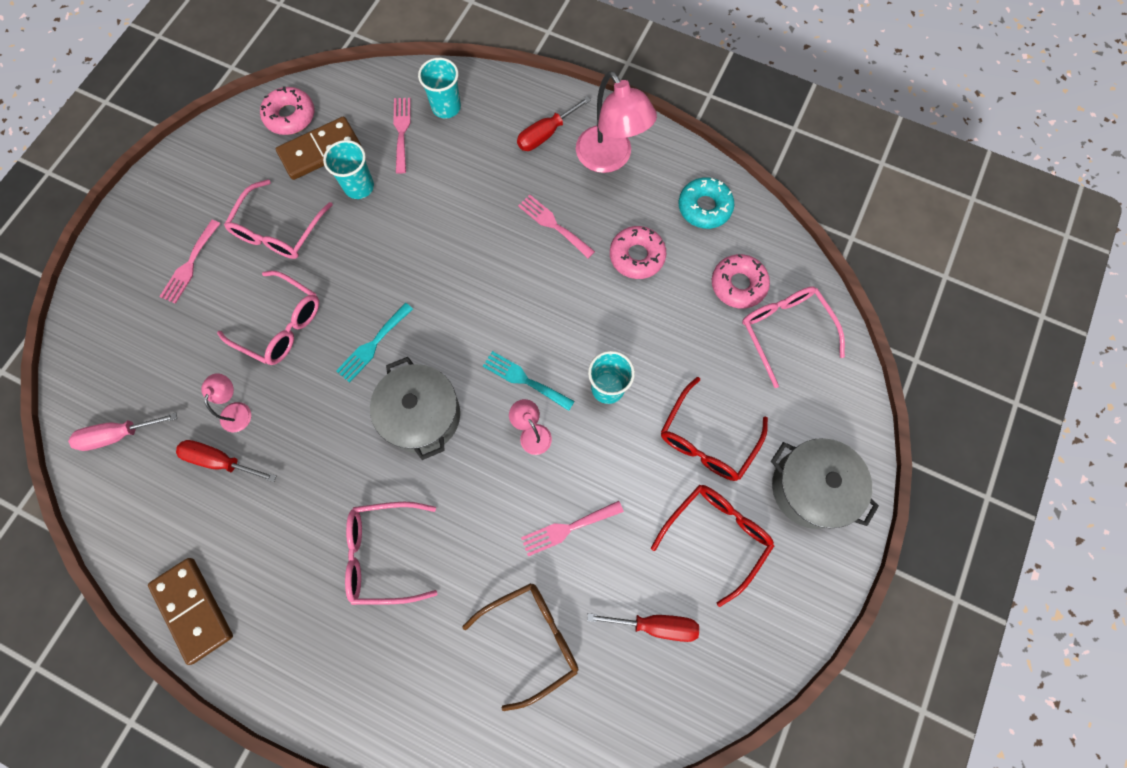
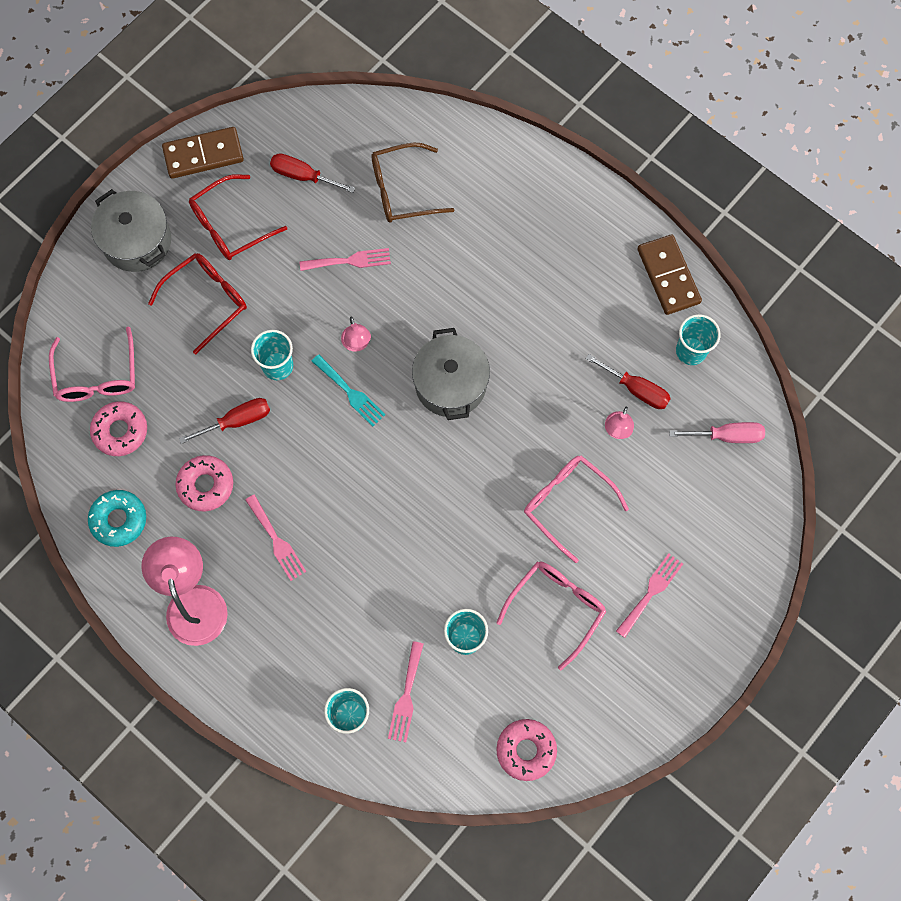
camera: 165 degrees left, 0 degrees up
(162, 521) = (691, 351): none -> turquoise cup
(320, 151) = (499, 694): brown domino -> brown domino (203, 154)
(373, 345) = (482, 461): turquoise fork -> none
(384, 554) = (506, 279): pink glasses -> none
(546, 134) = (251, 650): red screwdriver -> red screwdriver (237, 421)

